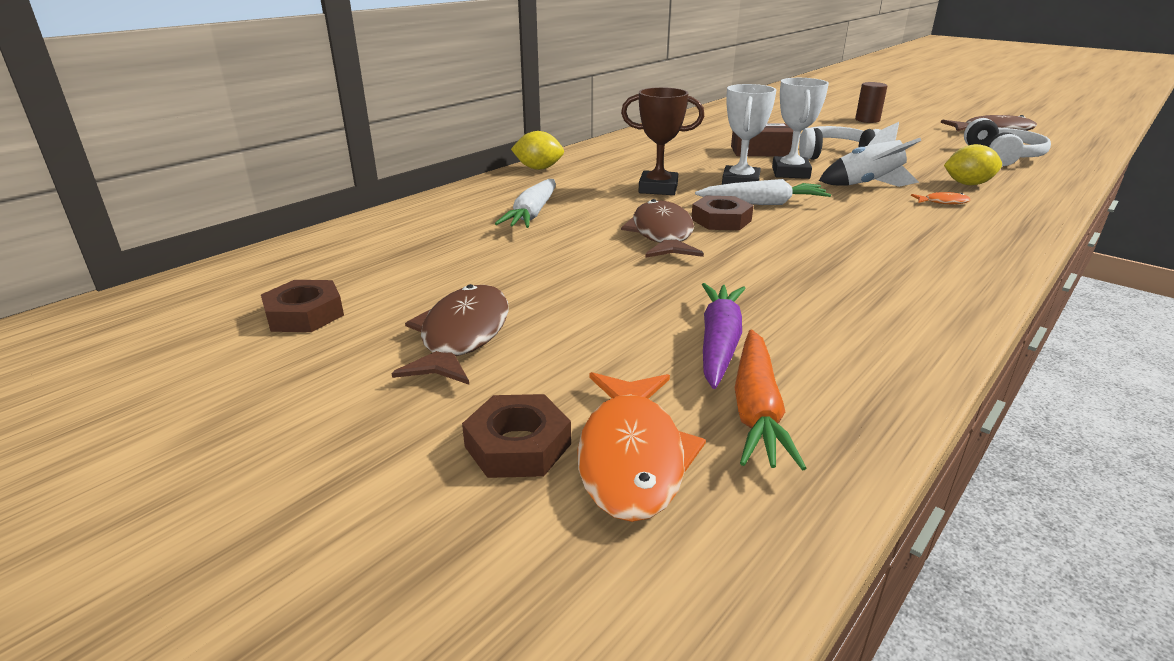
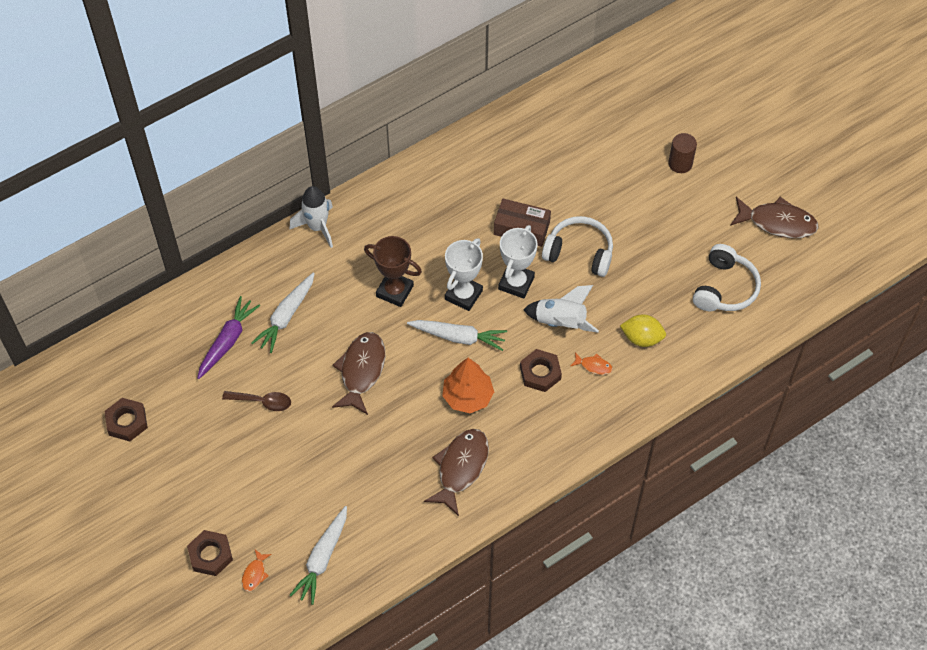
camera: 15 degrees right, 30 degrees up
(462, 336) = (205, 464): brown fish -> brown fish (460, 468)
(533, 271) = (262, 402): none -> brown spoon
(538, 168) = (317, 227): yellow lemon -> white rocket
(632, 457) = (255, 574): orange fish -> orange fish, size x0.46
(719, 342) = (333, 503): purple carrot -> purple carrot (227, 341)
(721, 220) = (412, 358): brown nut -> brown nut (540, 373)
(757, 410) = (322, 559): orange carrot -> white carrot
(821, 235) = (468, 396): none -> orange tree

